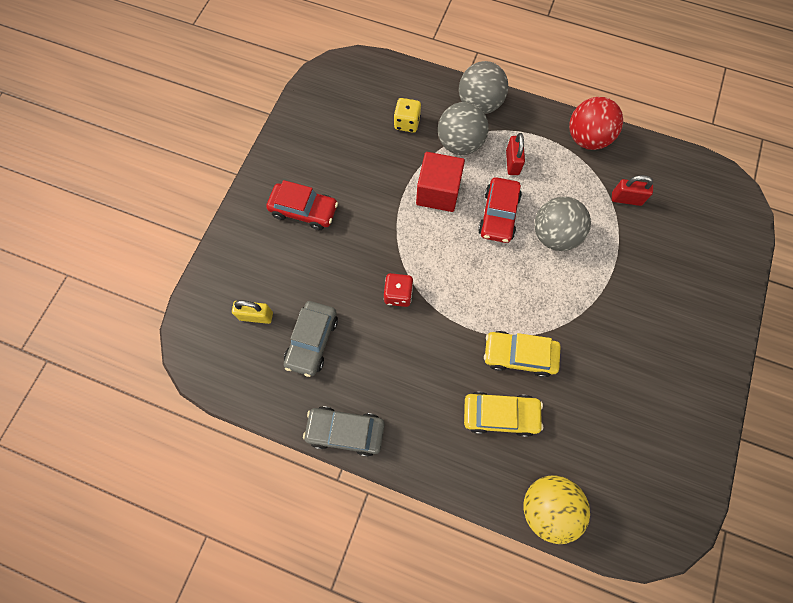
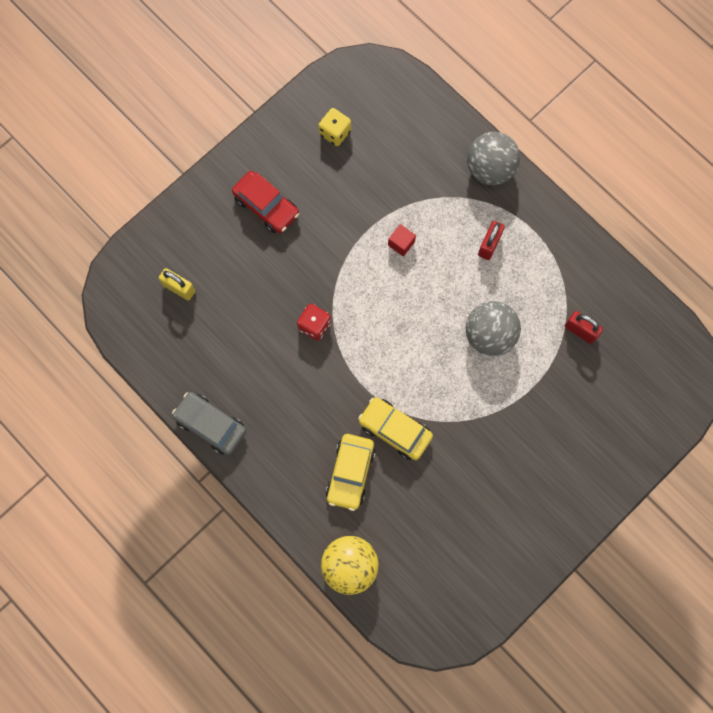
camera: 25 degrees right, 5 degrees up
(312, 341) = (218, 333): grey car -> none
(407, 123) = (407, 158): yellow dice -> yellow dice (335, 132)
(438, 192) = (401, 243): red cube -> red cube, size x0.49
(460, 143) = (448, 202): grey ball -> none
(498, 215) = (447, 291): red car -> none
(500, 415) = (350, 473): yellow car -> yellow car turned 75 degrees clockwise
(587, 138) = (578, 252): red ball -> none

